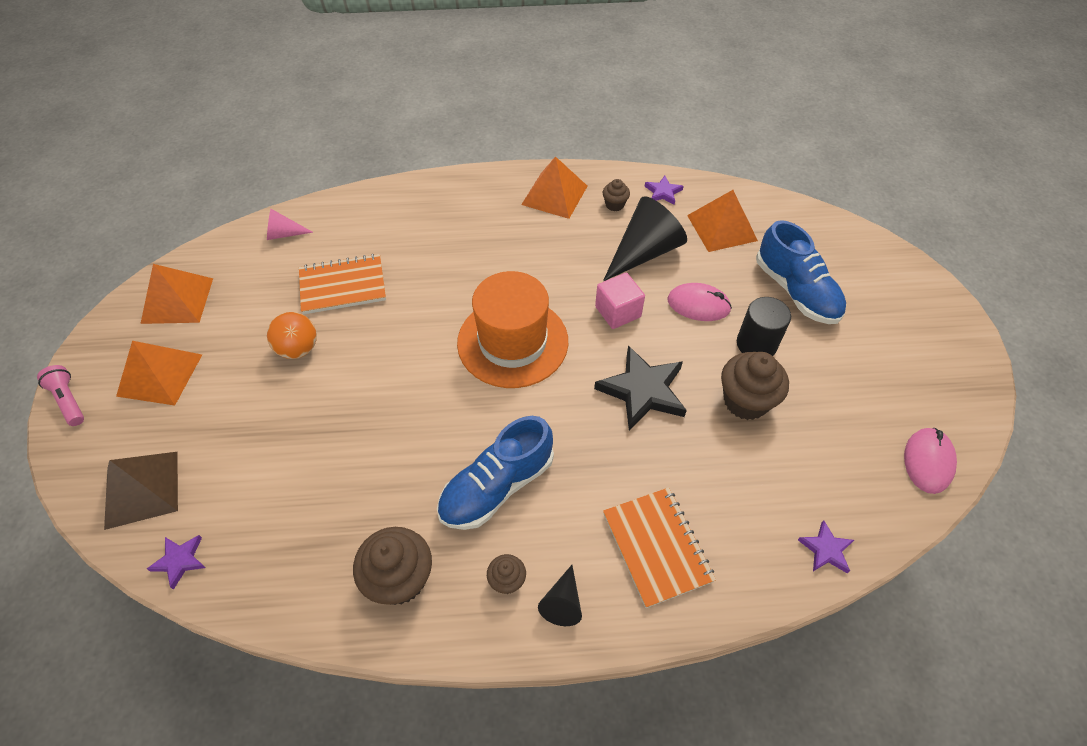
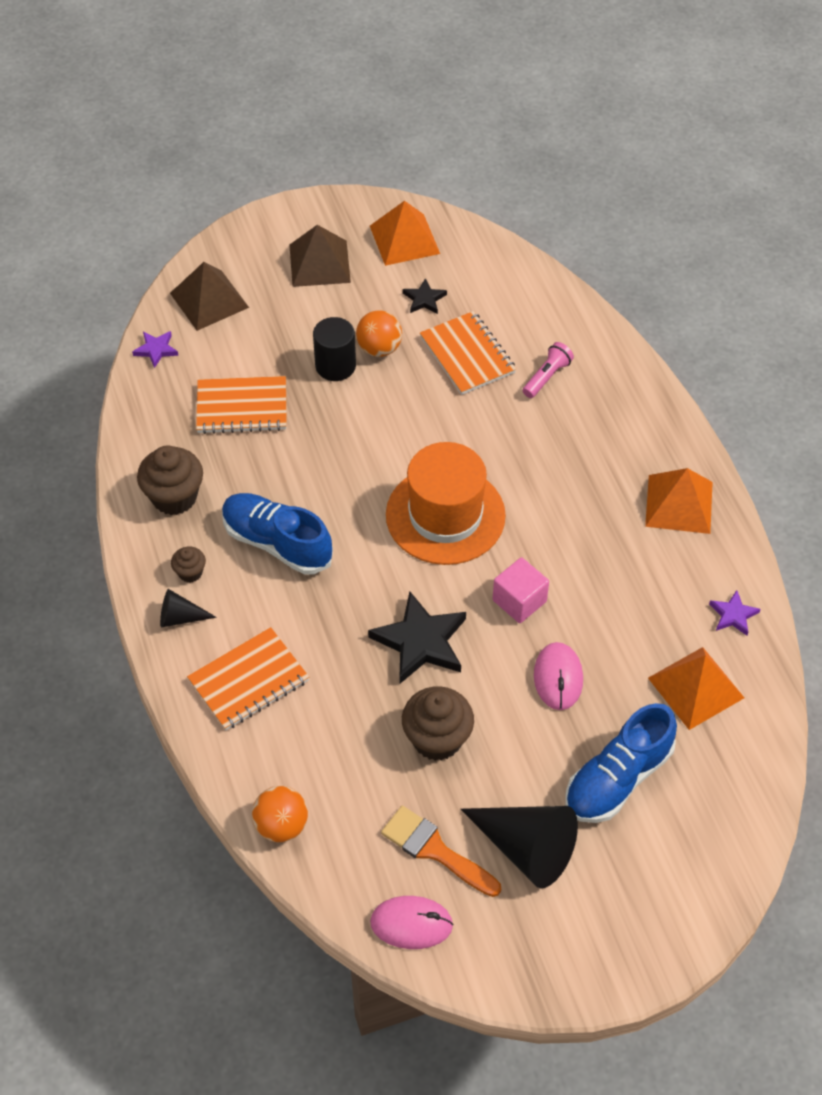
camera: 75 degrees right, 0 degrees up
(68, 401) = (275, 217): pink flashlight -> pink flashlight (547, 376)
(160, 375) = (319, 263): orange pyramid -> brown pyramid
(260, 302) = (424, 299): none -> black star
(284, 234) = (518, 284): pink cone -> none
(309, 485) = (242, 407): none -> orange notebook
(614, 205) = (688, 568): brown cupcake -> none
(644, 252) = (620, 611): black cone -> black cone (526, 848)
(756, 344) = (519, 742): black cylinder -> black cylinder (335, 366)
(826, 549) = (281, 825): purple star -> orange ball
(856, 428) = (435, 850): none -> orange brush

